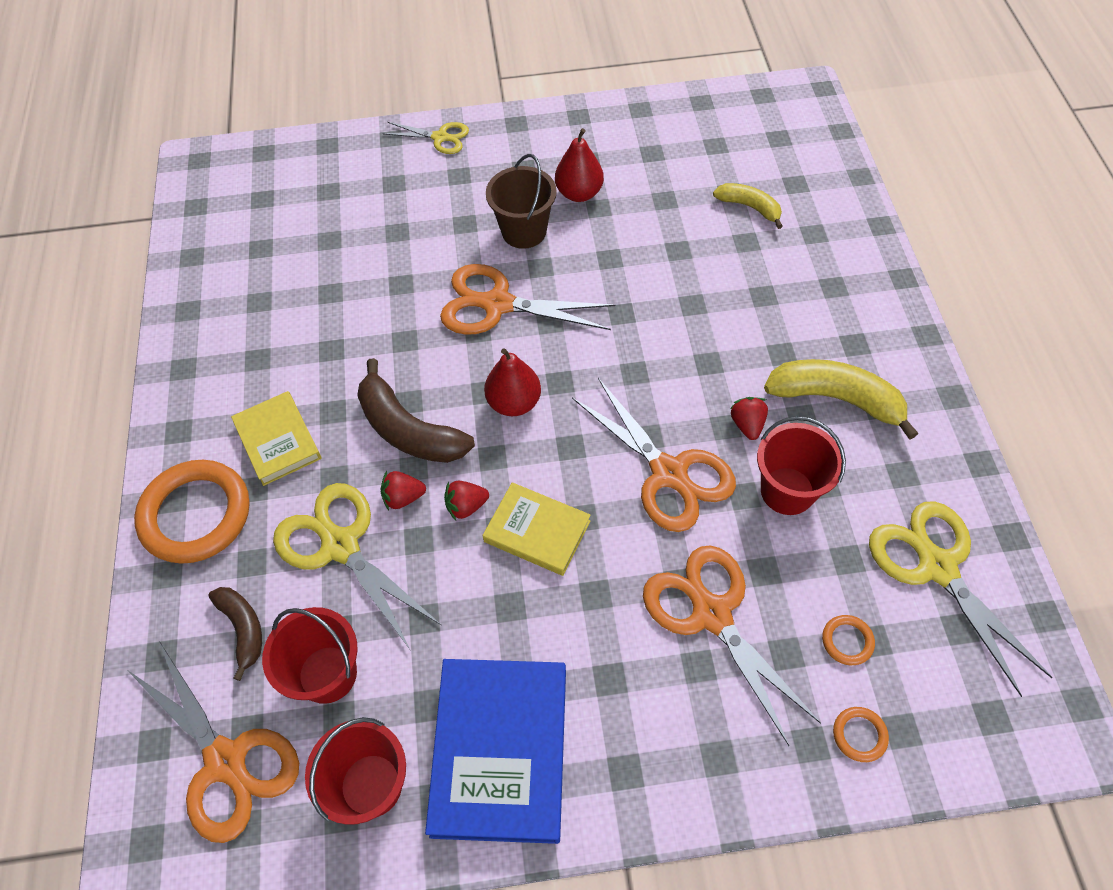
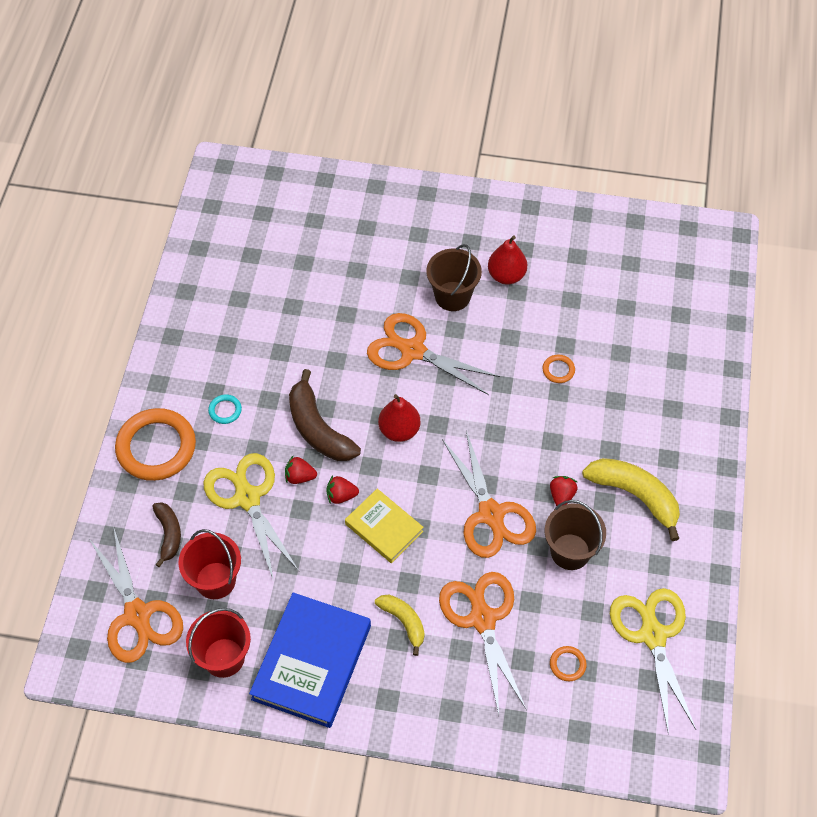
camera: 15 degrees right, 0 degrees up
(278, 441) = (225, 410): yellow book -> turquoise ring
(440, 137) = (414, 196): yellow scissors -> none
(749, 207) = (635, 324): yellow banana -> yellow banana (403, 622)
(787, 491) = (570, 551): red bucket -> brown bucket
(859, 735) = (549, 725): orange ring -> orange ring (558, 370)

